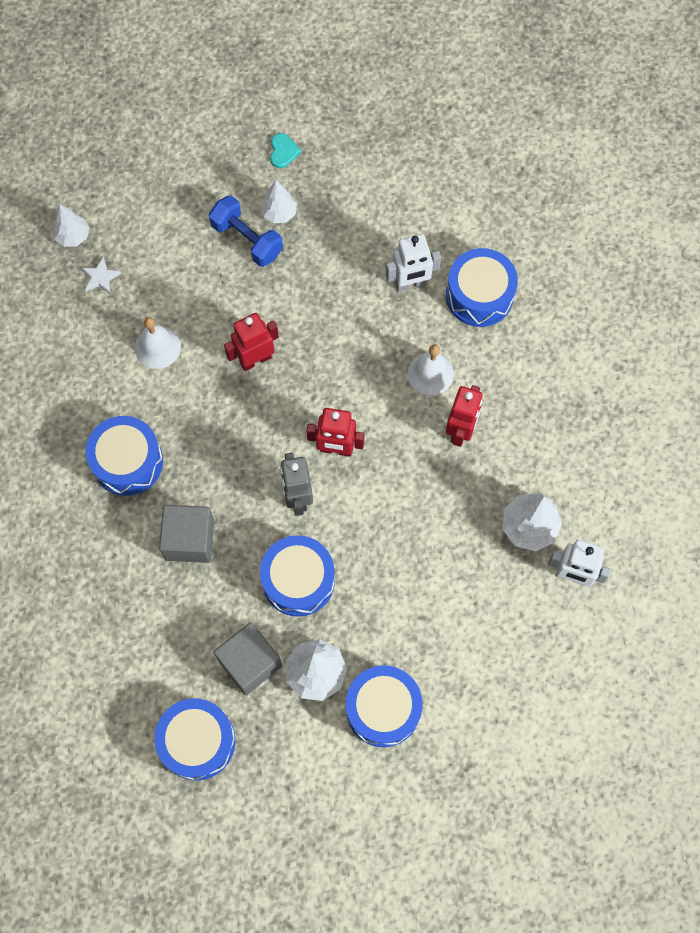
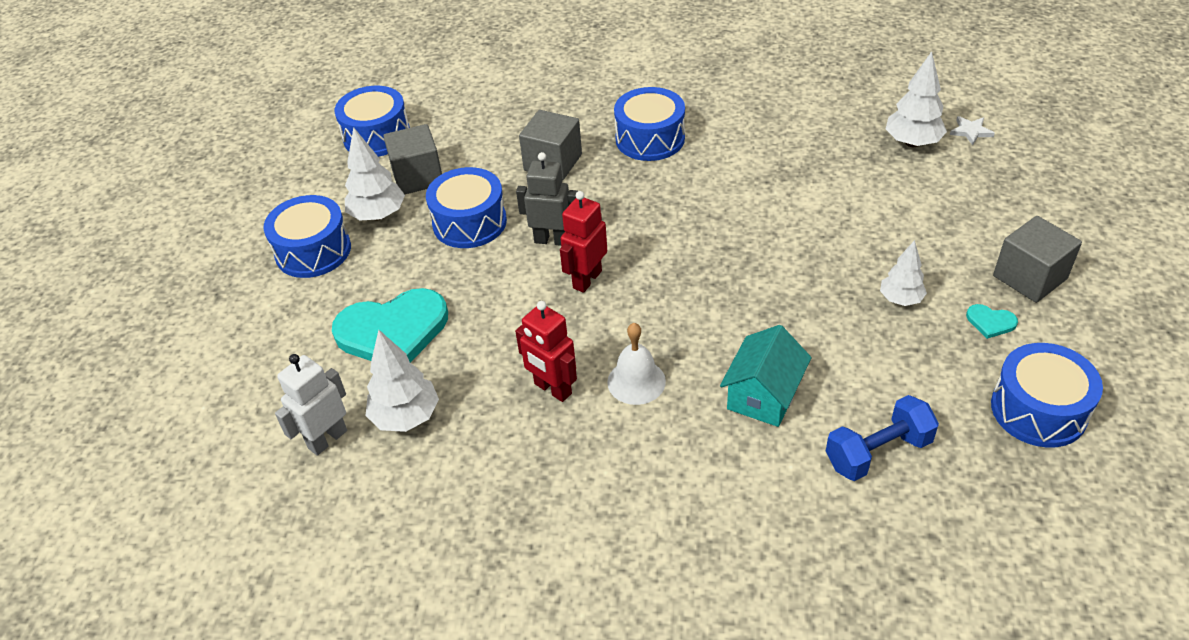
camera: 115 degrees right, 25 degrees down
(73, 236) = (912, 143): white tree -> white tree, size x1.51
(101, 277) = (857, 153): white star -> white star (971, 131)
(158, 347) = (762, 177): white bell -> none
(225, 131) = (1029, 277): none -> grey cube
(247, 239) = (871, 265): blue dumbbell -> blue dumbbell (878, 452)
(255, 359) = (718, 241): red robot -> none
(410, 284) = (763, 395): white robot -> turquoise house
(449, 582) = (393, 331): none -> turquoise heart
(479, 295) = (721, 461): blue drum -> blue drum (1038, 410)

